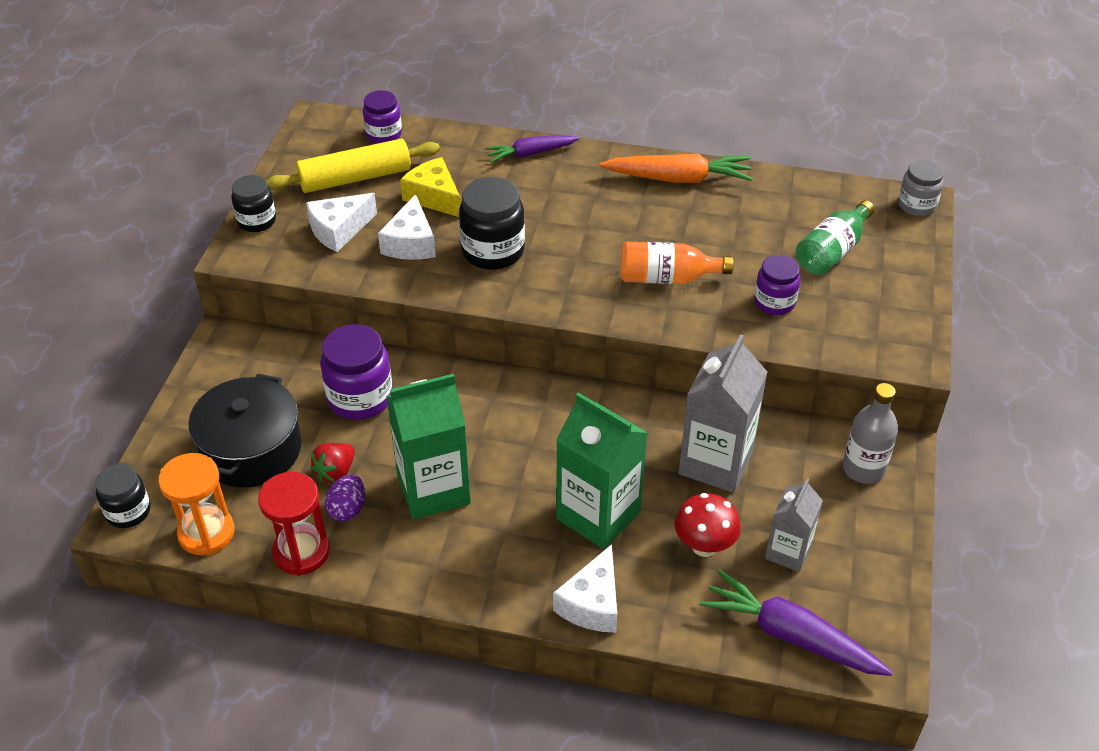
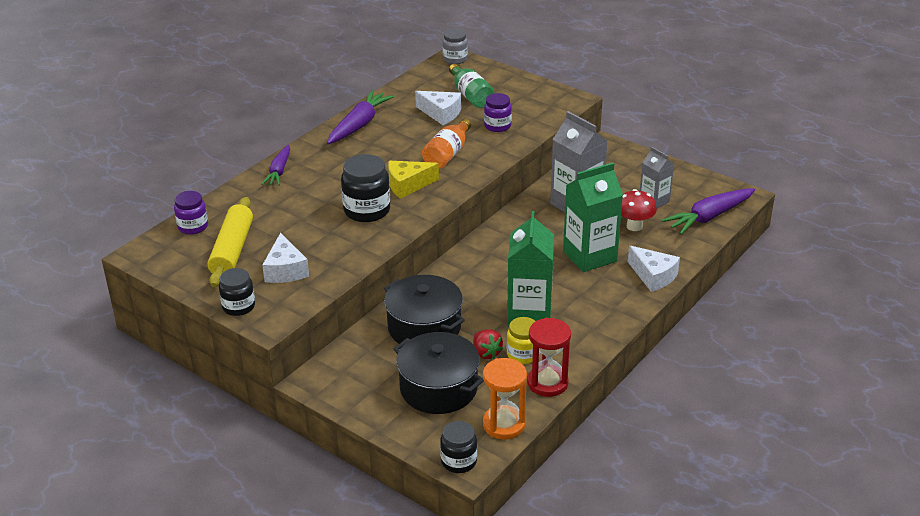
camera: 65 degrees left, 10 degrees down
(347, 509) = (523, 354): purple egg -> yellow jar
(360, 398) = (424, 327): purple jar -> black pot
(411, 243) = (328, 242): white cheese -> white cheese (441, 113)
(434, 197) = (288, 221): yellow cheese -> yellow cheese (408, 185)
(678, 179) = (359, 125): orange carrot -> purple carrot
(863, 469) = (611, 159): grey bottle -> none

